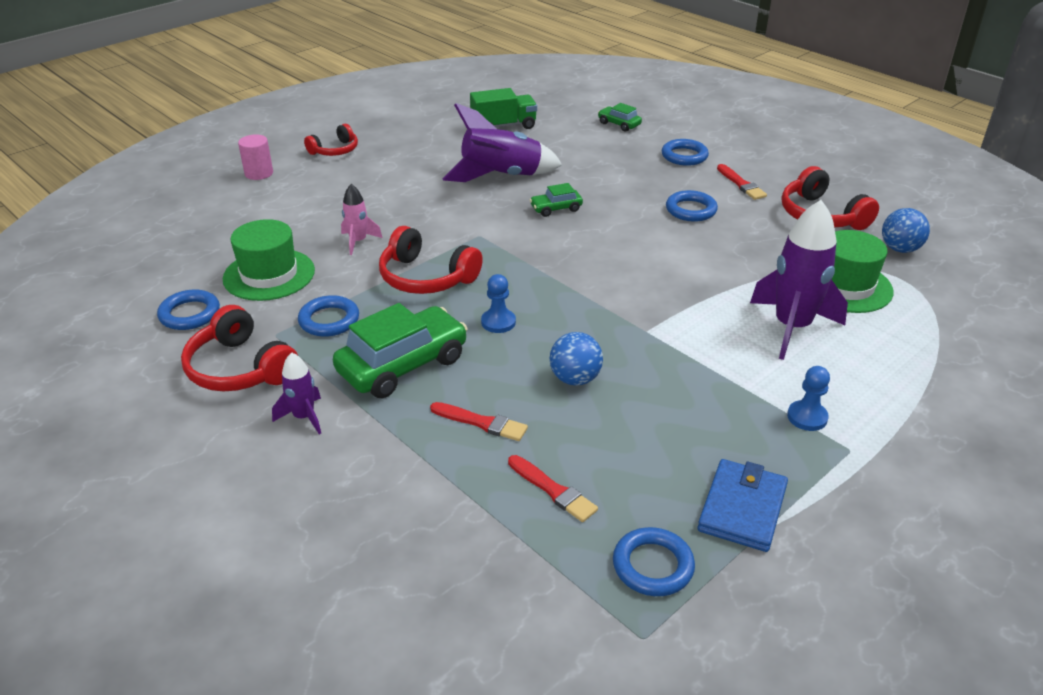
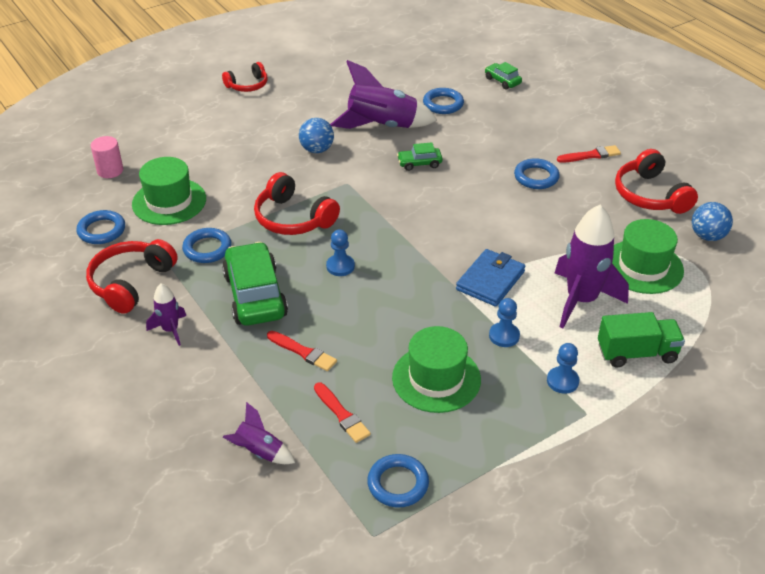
camera: 10 degrees right, 5 degrees up
(240, 368) = (131, 283): red headphones -> red headphones turned 60 degrees clockwise
(259, 173) = (180, 102): pink cylinder -> pink cylinder (110, 171)
(358, 242) = (246, 178): pink rocket -> none
(403, 365) = (255, 295): green car -> green car turned 75 degrees counterclockwise
(459, 551) = (259, 452): none -> purple rocket
(503, 126) = (399, 73): green truck -> green truck (636, 353)
(575, 379) = (387, 324): blue ball -> blue ball (317, 150)
(656, 433) = (436, 378): none -> green hat
(684, 156) = (550, 121): blue ring -> blue ring (443, 104)
(719, 375) = (504, 336): none -> blue pawn
(741, 184) = (590, 155): red brush -> red brush turned 90 degrees counterclockwise
(742, 508) = (482, 449): blue wallet -> blue wallet (490, 280)

